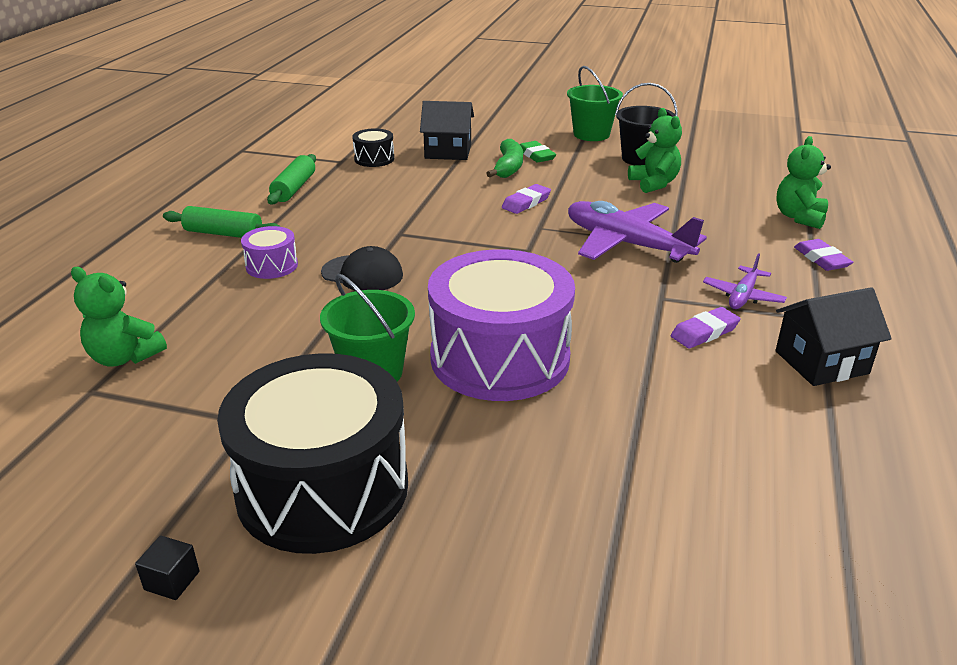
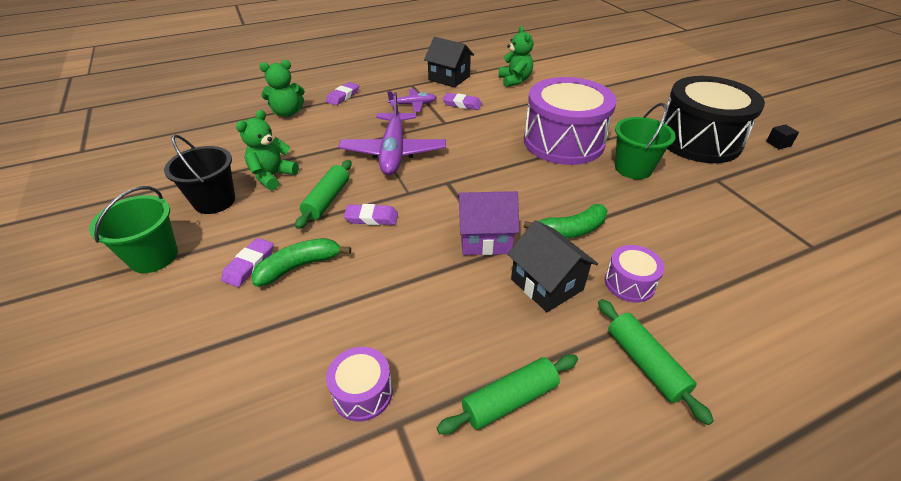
camera: 130 degrees left, 10 degrees up
(124, 357) = (786, 261): green teddy bear -> green teddy bear (515, 80)
(362, 274) = (570, 231): black cap -> green banana
(374, 159) = (362, 393): black drum -> purple drum
(423, 234) = (485, 238): none -> purple house
(448, 152) = (286, 338): black house -> black house (546, 284)
(536, 155) = (249, 265): green eraser -> purple eraser
(580, 194) = (327, 200): none -> green rolling pin

